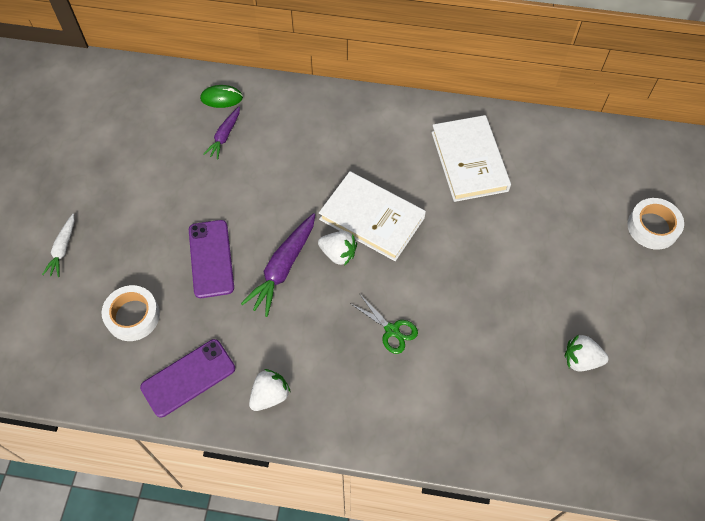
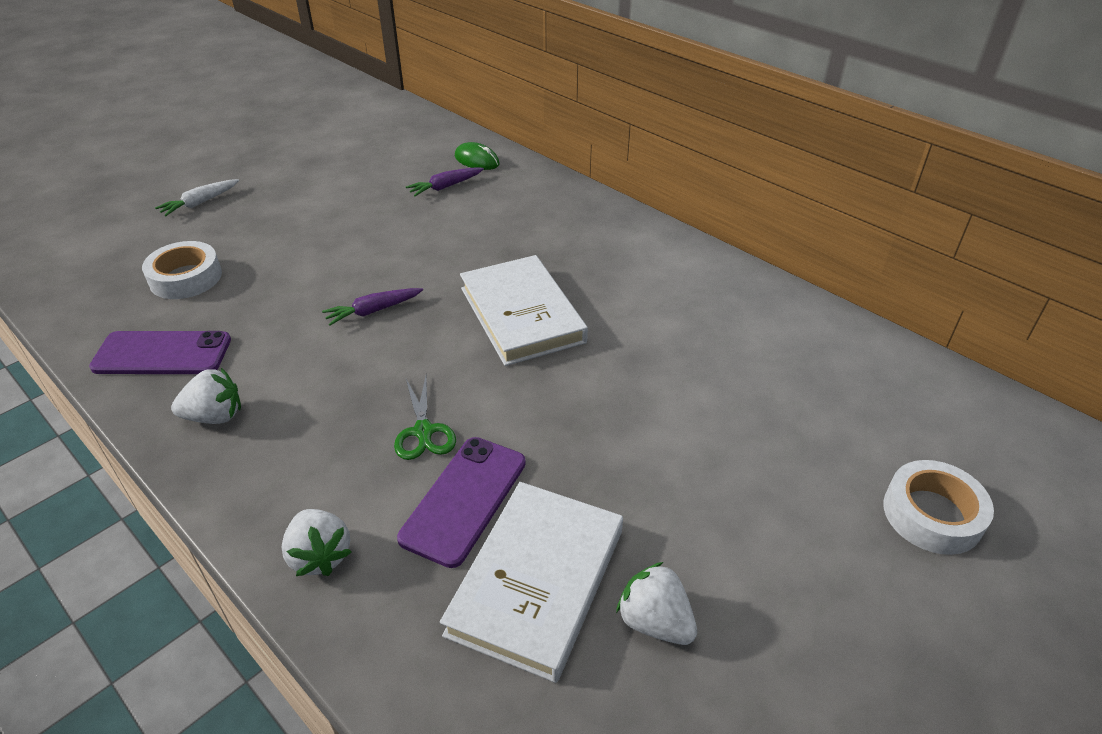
camera: 35 degrees right, 20 degrees down
(211, 258) = (314, 269): purple phone -> purple phone (464, 500)
(283, 268) = (373, 311): purple carrot -> purple carrot, size x0.59
(338, 253) = (447, 327): white strawberry -> white strawberry (320, 555)
(469, 161) = (701, 317): white book -> white book (536, 581)

